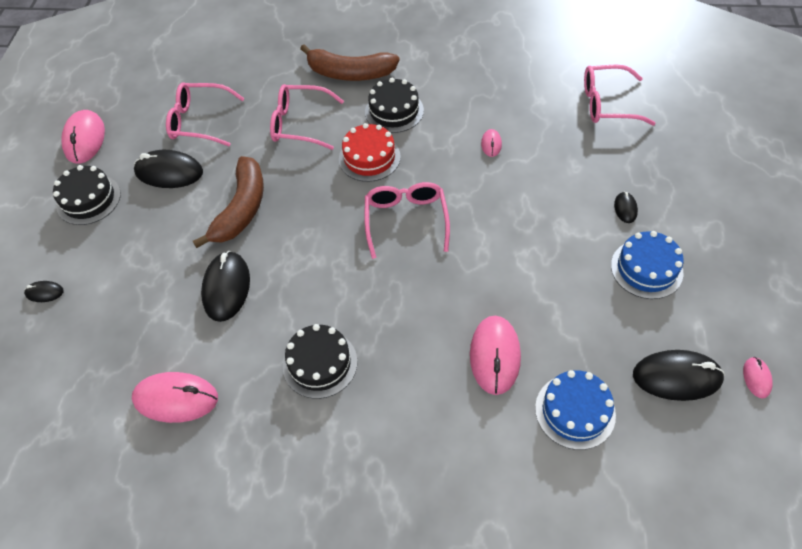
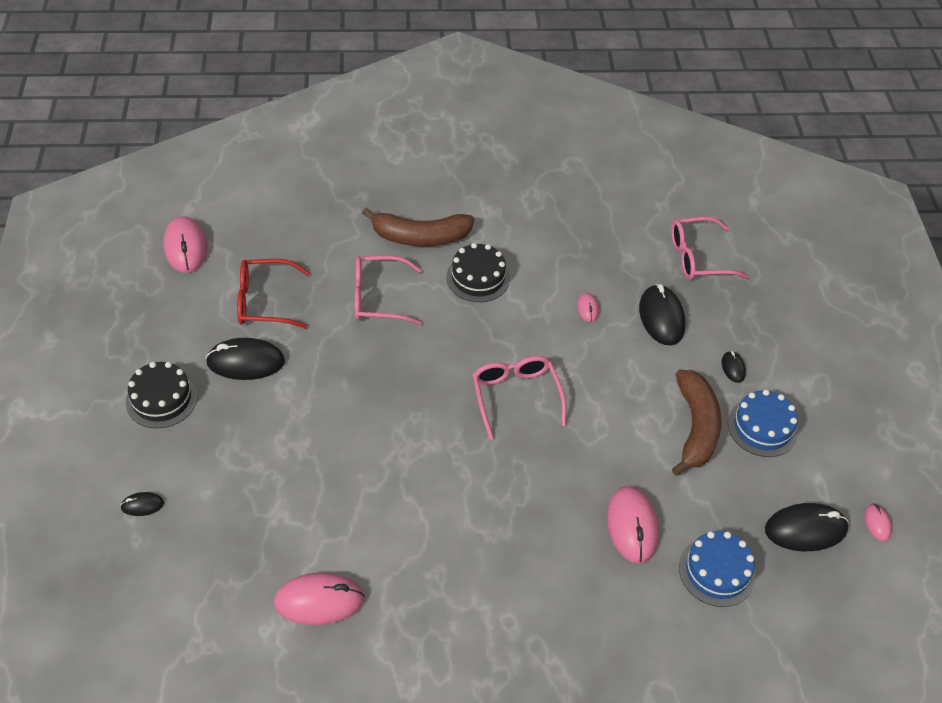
camera: 15 degrees left, 5 degrees down
(85, 139) = (136, 330): pink mouse -> pink mouse (185, 247)
(200, 121) = (265, 301): pink glasses -> red glasses
(226, 288) = (343, 483): black mouse -> black mouse (661, 317)
(242, 209) = (338, 397): brown banana -> brown banana (695, 428)
(320, 363) = (460, 551): black cake -> none
(369, 157) = (462, 331): red cake -> none

